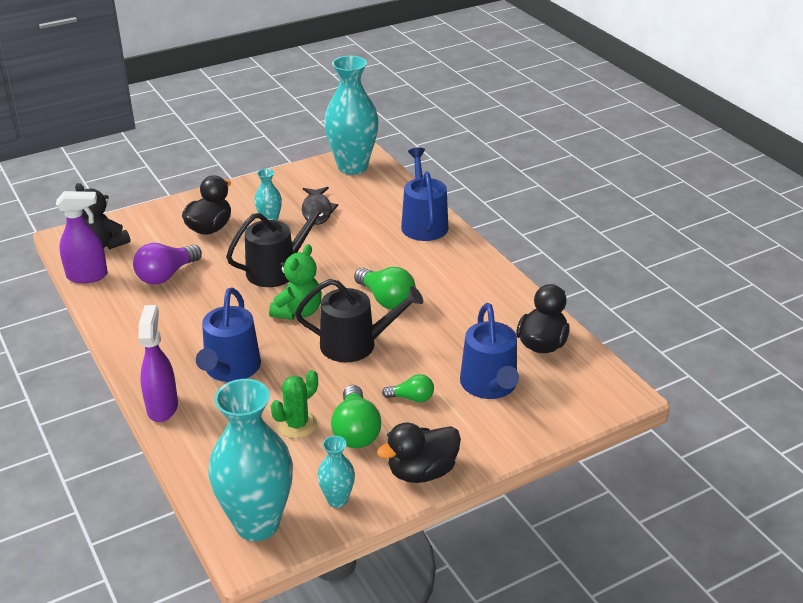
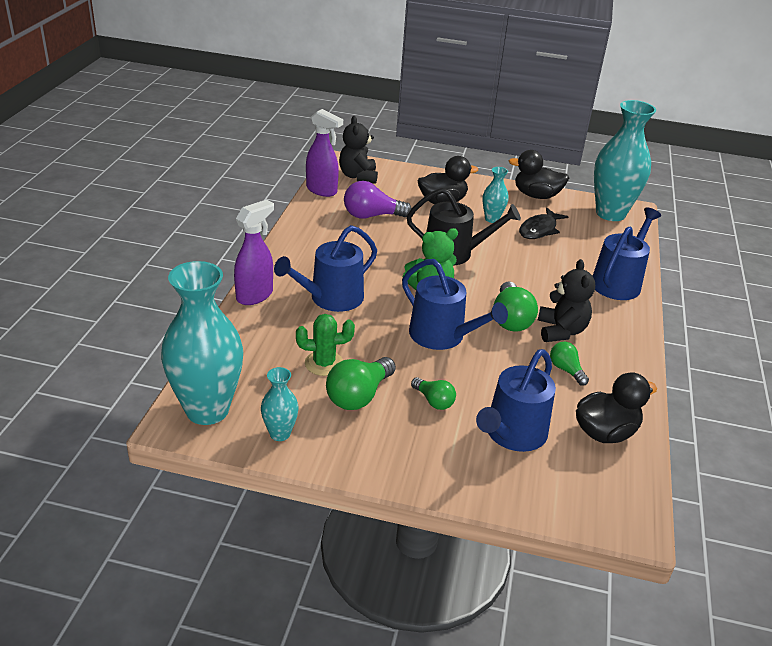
camera: 40 degrees right, 0 degrees up
(355, 344) = (442, 336): black watering can -> blue watering can
(422, 472) = (367, 459): black duck -> black duck (536, 195)
(430, 287) = (561, 331): none -> black teddy bear
(468, 315) = (566, 370): none -> green light bulb

